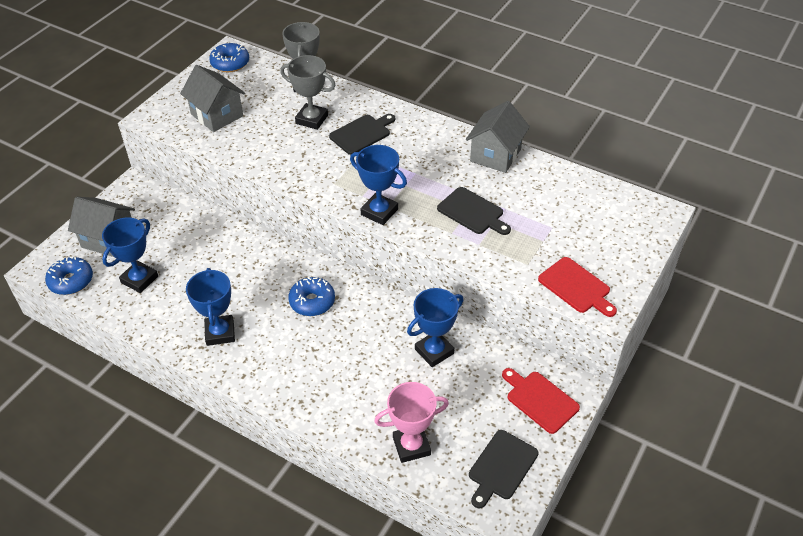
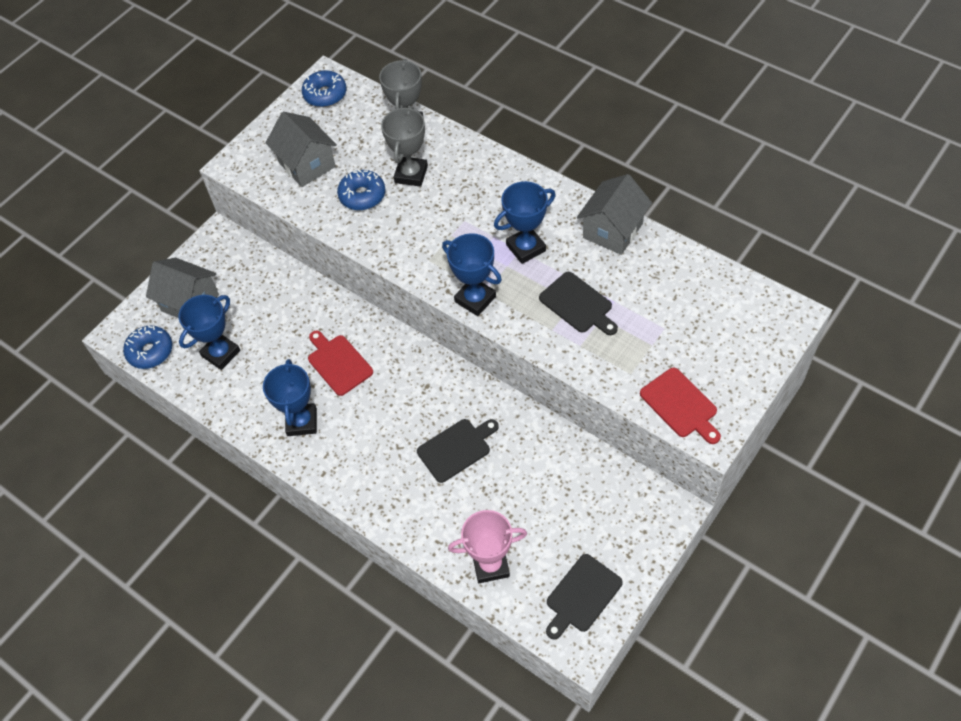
camera: 10 degrees right, 10 degrees up
(312, 119) = (411, 174): grey trophy -> grey trophy turned 75 degrees clockwise
(312, 302) = (400, 390): blue donut -> blue donut (362, 195)
(362, 133) = (465, 195): black cutting board -> black cutting board (456, 448)
(434, 351) = (525, 457): blue trophy -> blue trophy (526, 248)
(540, 400) = (632, 522): red cutting board -> red cutting board (338, 363)

